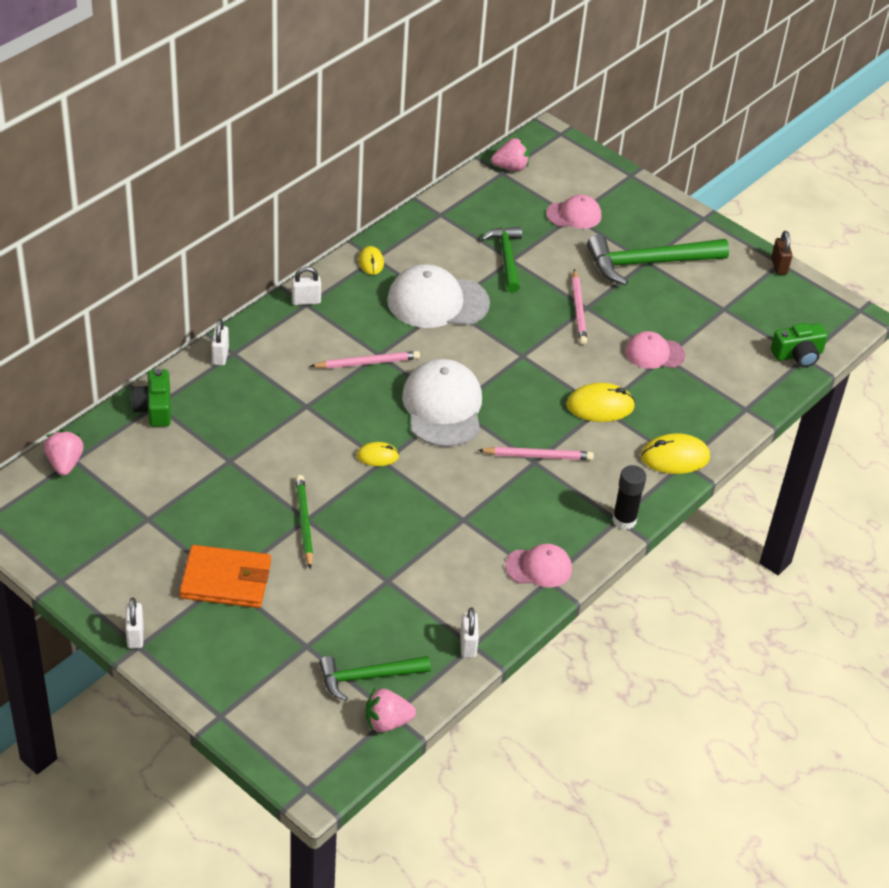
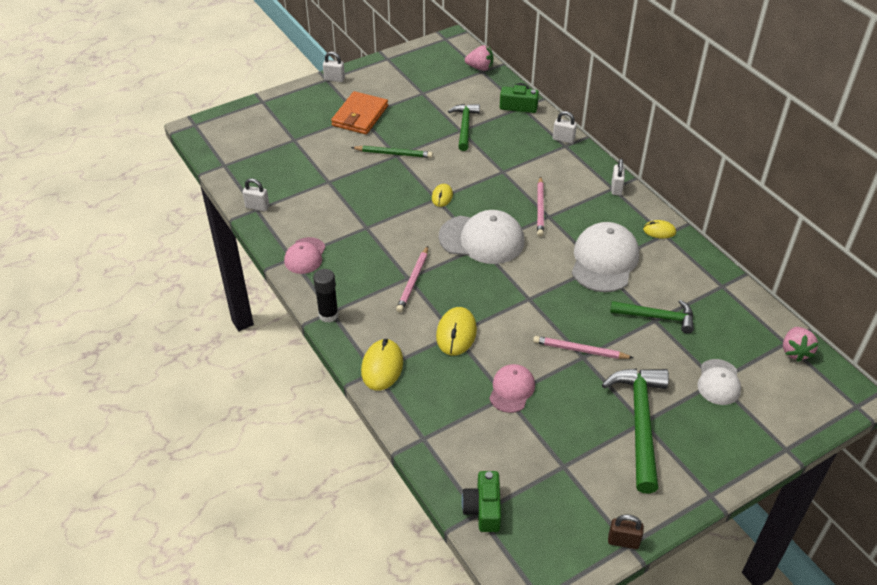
camera: 110 degrees right, 0 degrees up
(367, 677) = (257, 160): green hammer -> green hammer (465, 126)
(387, 722) = (220, 162): pink strawberry -> none
(574, 215) = (718, 382): pink cap -> white cap

